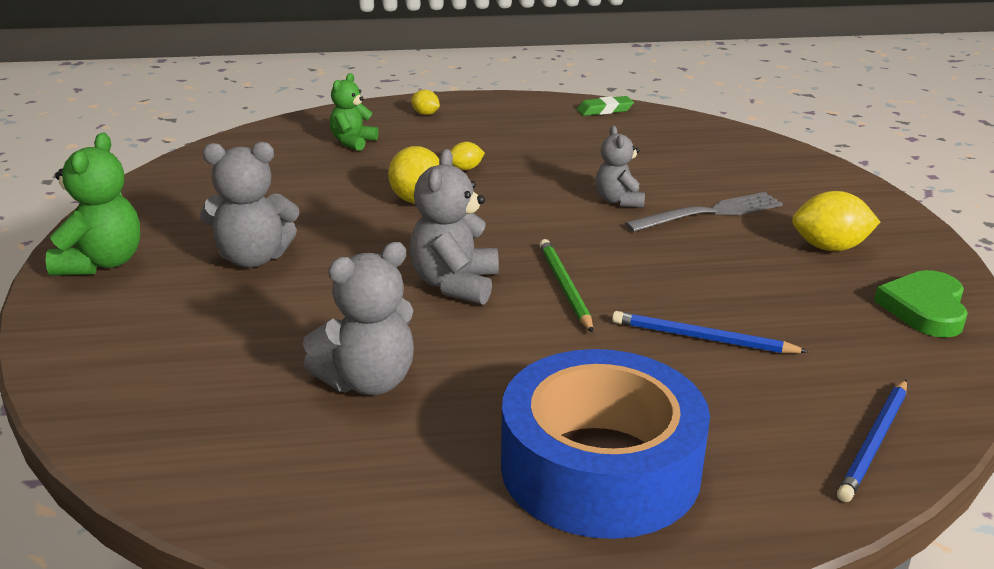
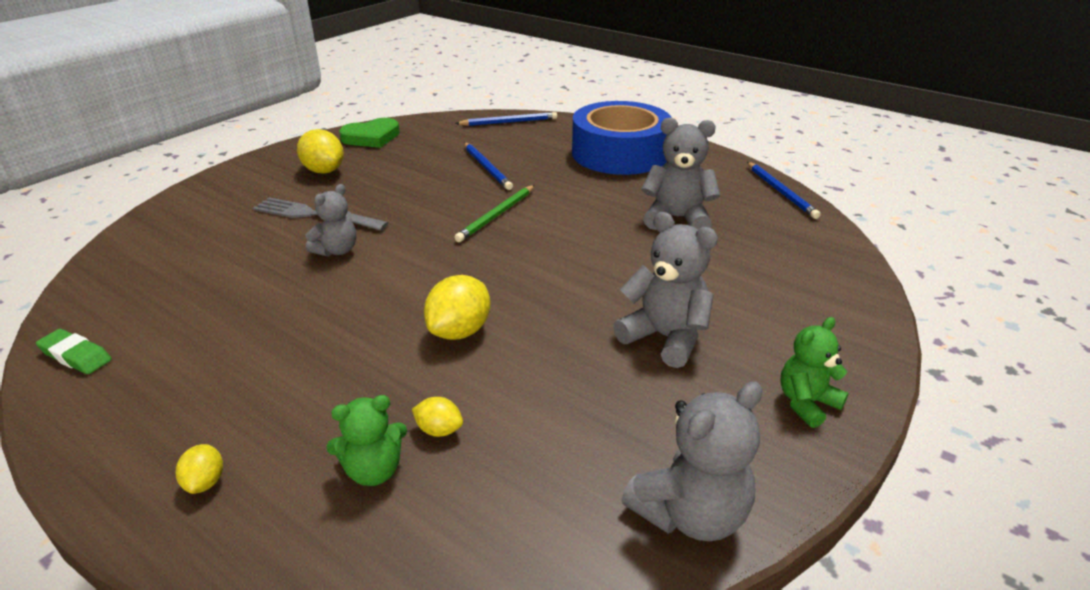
camera: 135 degrees left, 5 degrees up
(101, 263) = (806, 403): green teddy bear -> green teddy bear, size x0.65
(261, 518) = (780, 191): none -> blue pencil
(455, 284) = (553, 246): grey teddy bear -> grey teddy bear (690, 513)
(465, 168) = (357, 347): yellow lemon -> yellow lemon (439, 430)

